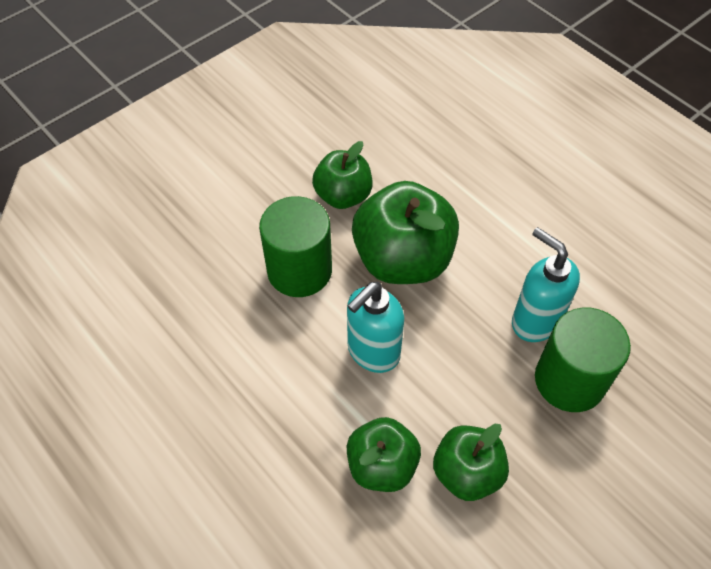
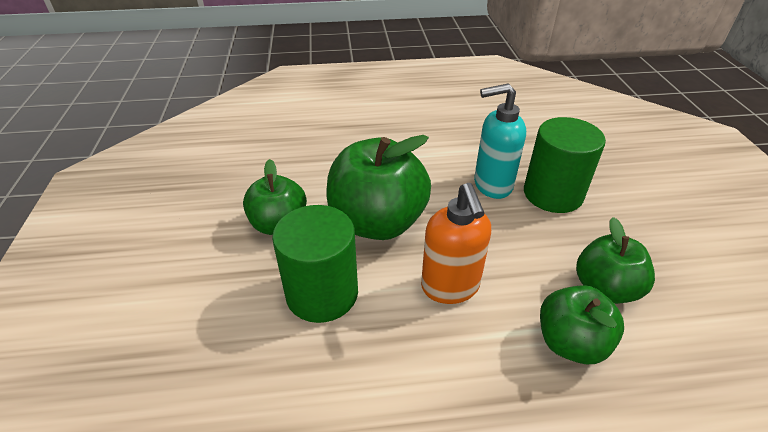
camera: 55 degrees left, 15 degrees down
(373, 352) = (450, 287): turquoise soap dispenser -> orange soap dispenser

